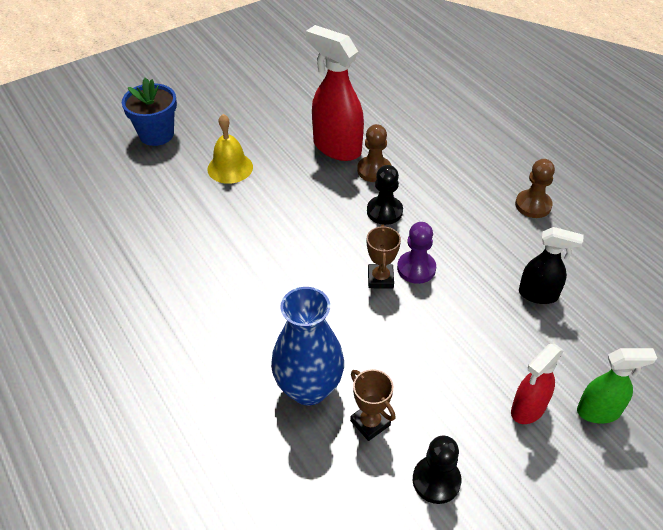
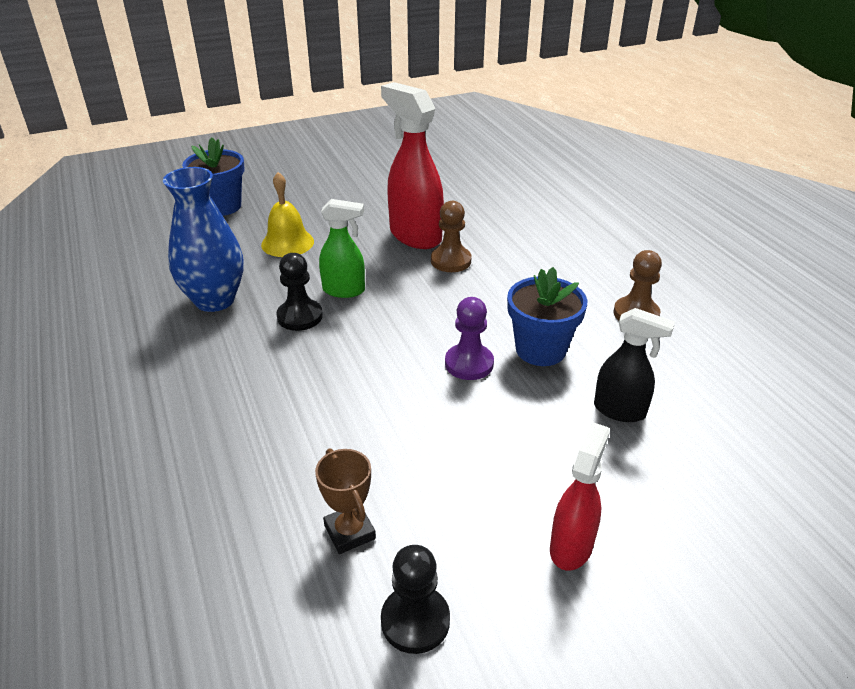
camera: 10 degrees right, 10 degrees down
(308, 388) = (285, 479): blue vase -> blue vase (215, 300)
(380, 279) = (420, 369): brown trophy -> none
(384, 211) = (449, 301): black pawn -> black pawn (300, 316)
(467, 248) = (540, 350): none -> blue flower pot
(527, 409) = (571, 546): red spray bottle -> red spray bottle turned 150 degrees clockwise
(599, 411) = (674, 564): green spray bottle -> green spray bottle (344, 290)

